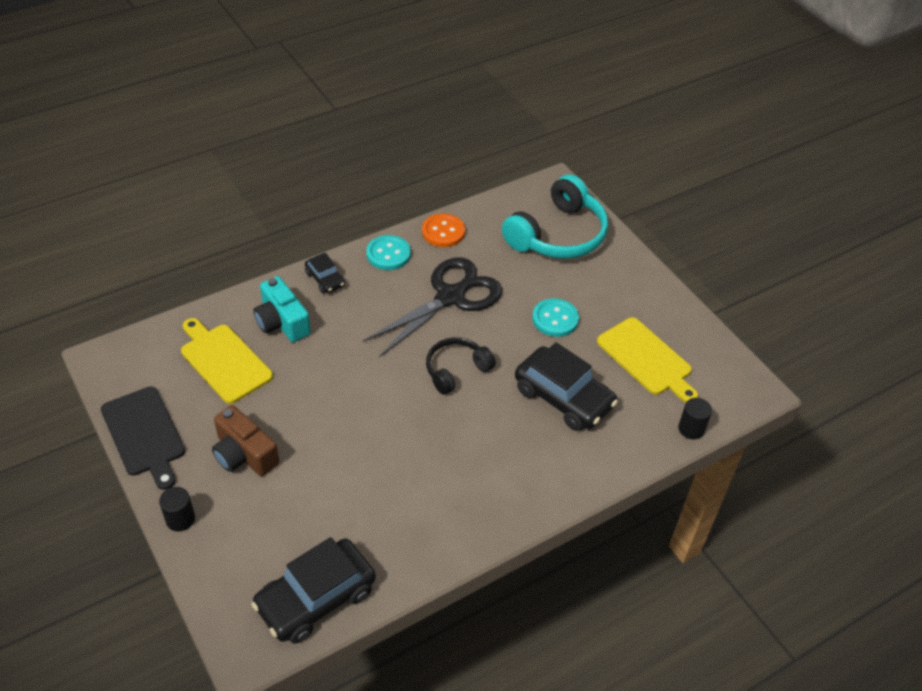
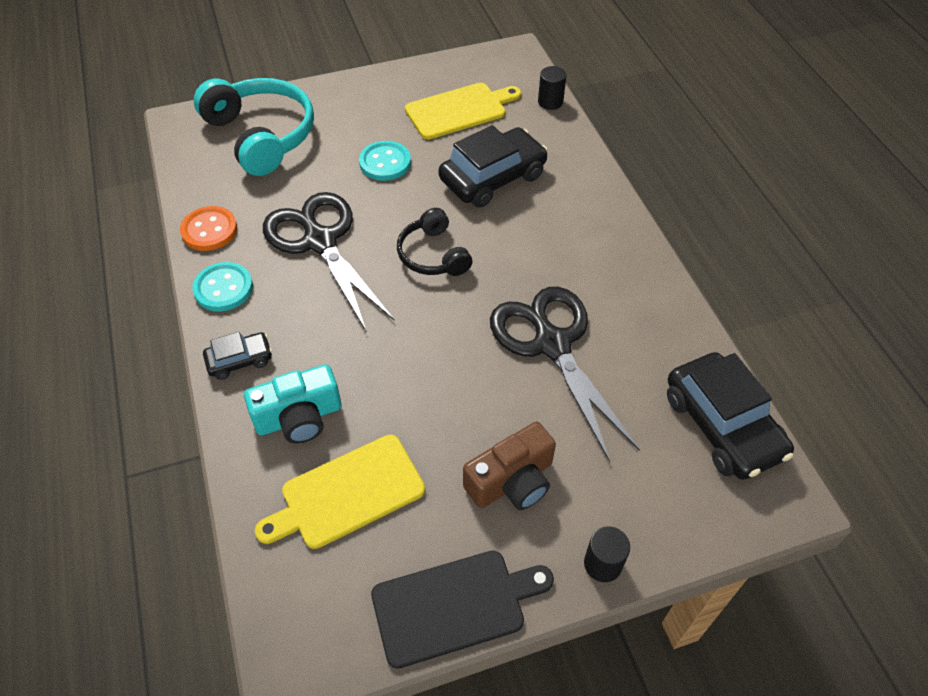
camera: 75 degrees left, 5 degrees up
(378, 465) = (552, 344): none -> black scissors

